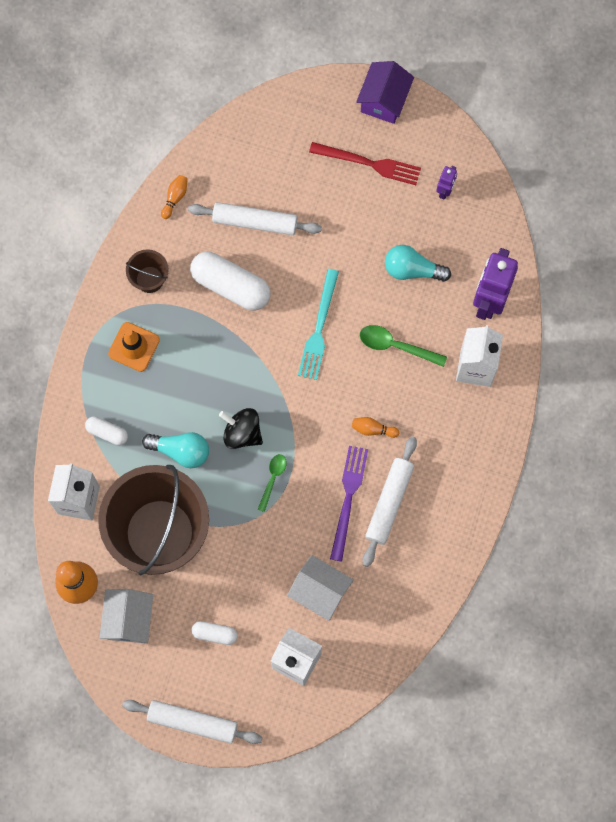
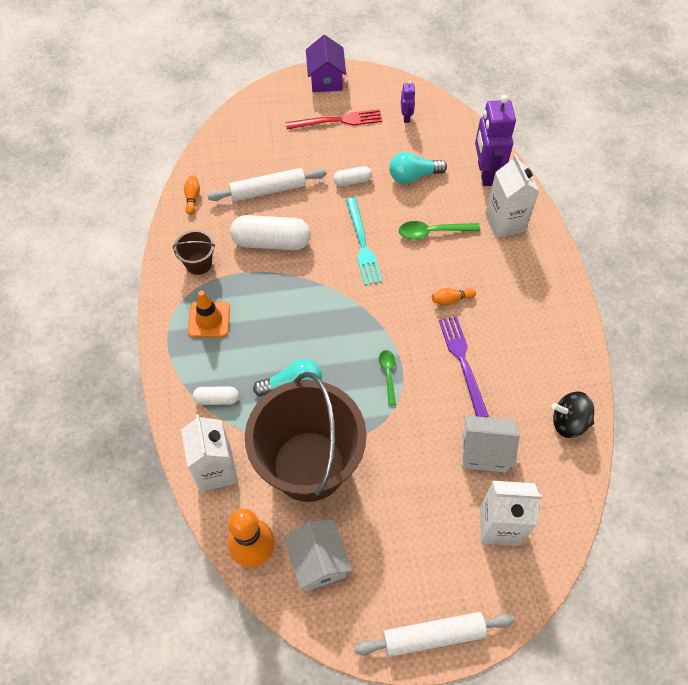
camera: 25 degrees left, 15 degrees down
(214, 634) = (408, 536): white capsule -> white capsule (352, 181)
(242, 433) = (340, 348): black spinning top -> black spinning top (568, 422)
(389, 503) = (499, 351): white rolling pin -> none

